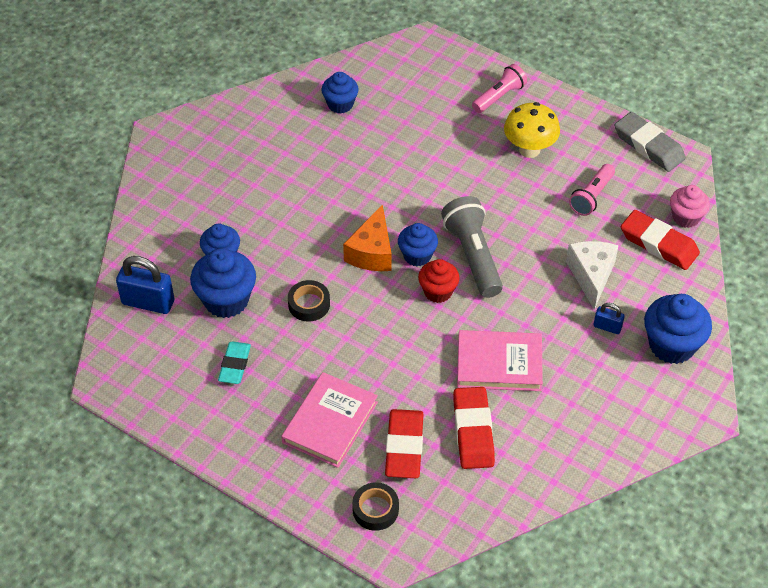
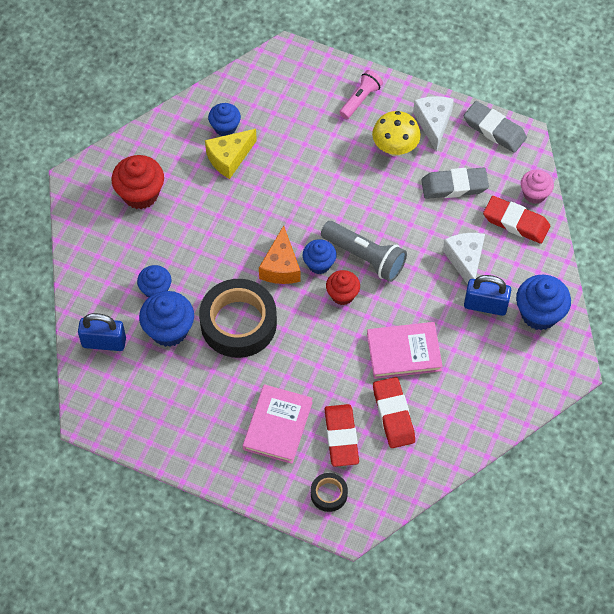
camera: 10 degrees left, 10 degrees up
(229, 157) = (140, 194): none -> red cupcake
(234, 365) = (189, 388): turquoise eraser -> none
(309, 304) = (238, 323): black tape -> black tape, size x2.18
(338, 135) = (229, 158): none -> yellow cheese
(473, 256) = (365, 257): grey flashlight -> grey flashlight turned 150 degrees clockwise
(579, 131) = (433, 123): none -> white cheese
(592, 197) = (454, 186): pink flashlight -> grey eraser
(607, 327) = (485, 305): blue padlock -> blue padlock, size x1.88

